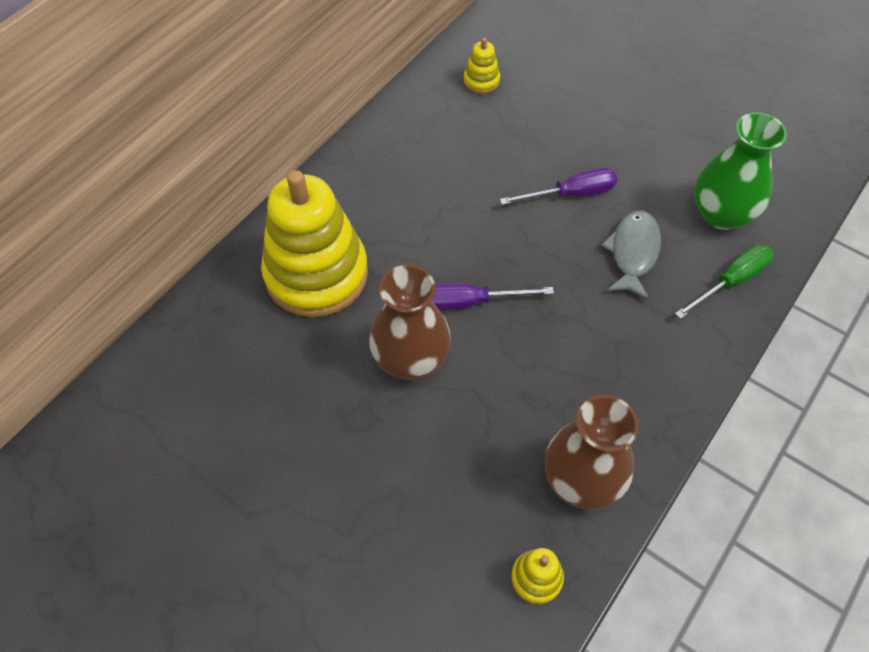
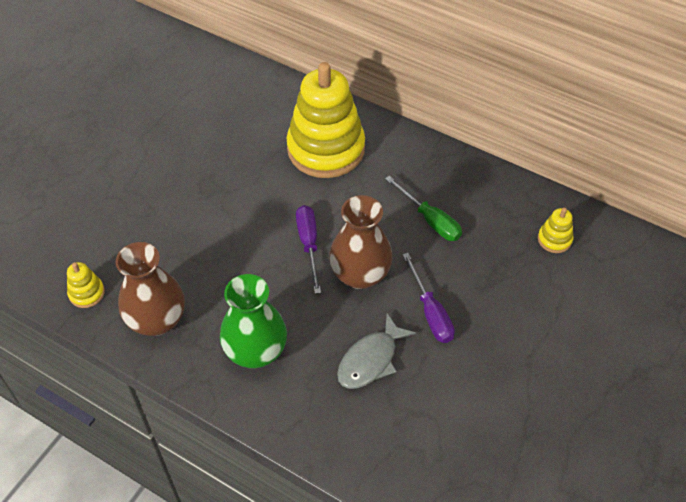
camera: 85 degrees right, 5 degrees down
(411, 359) = (256, 211): brown vase -> brown vase (360, 274)
(633, 253) = (370, 360): grey fish -> grey fish turned 120 degrees clockwise
(721, 214) = (426, 437): green vase -> green vase (256, 351)
(731, 281) = (347, 440): green screwdriver -> green screwdriver (430, 220)

